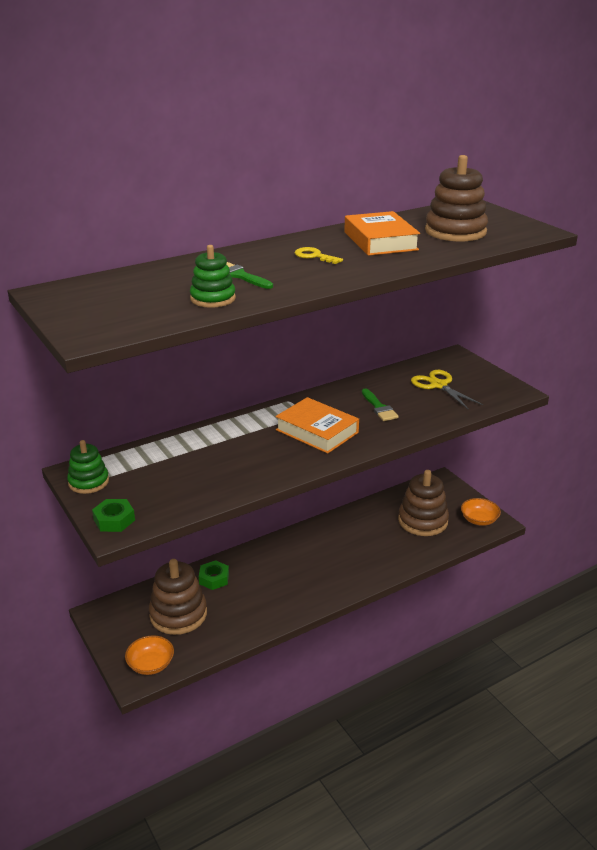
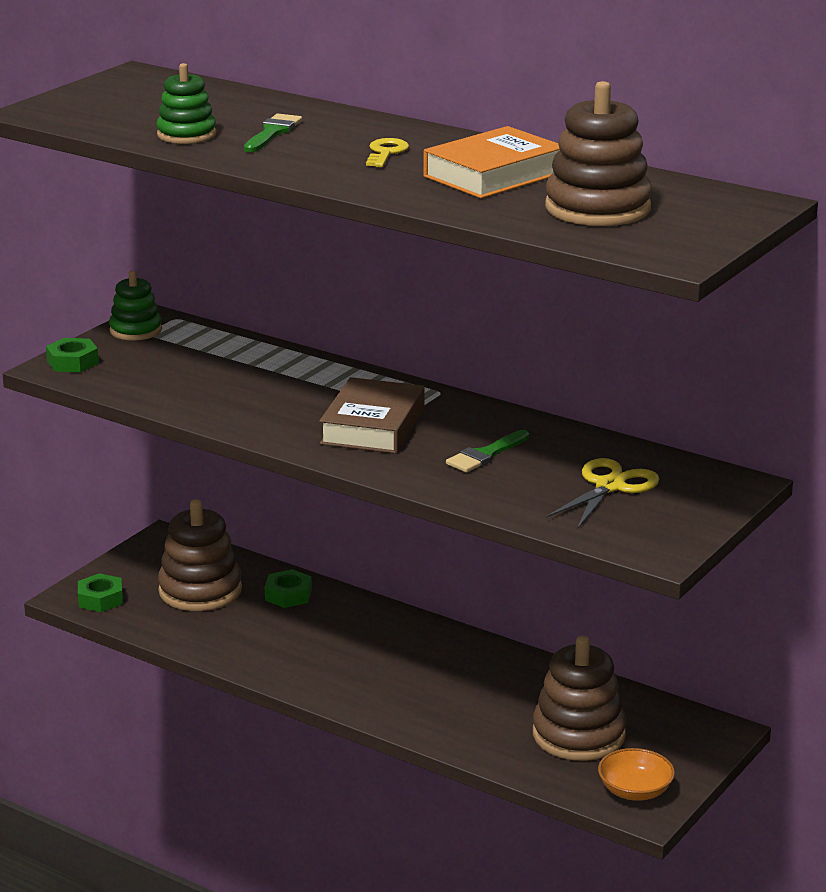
camera: 65 degrees right, 5 degrees down
(151, 664) = (100, 599): orange bowl -> green nut
(317, 431) = (373, 426): orange book -> brown book

